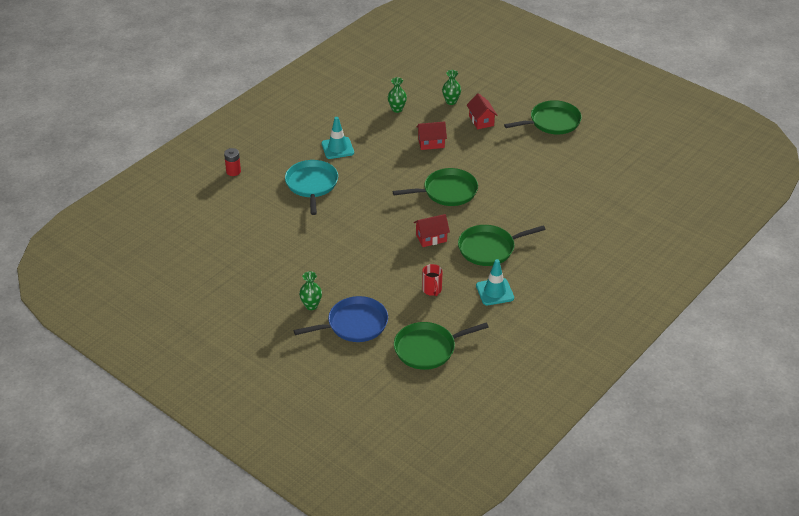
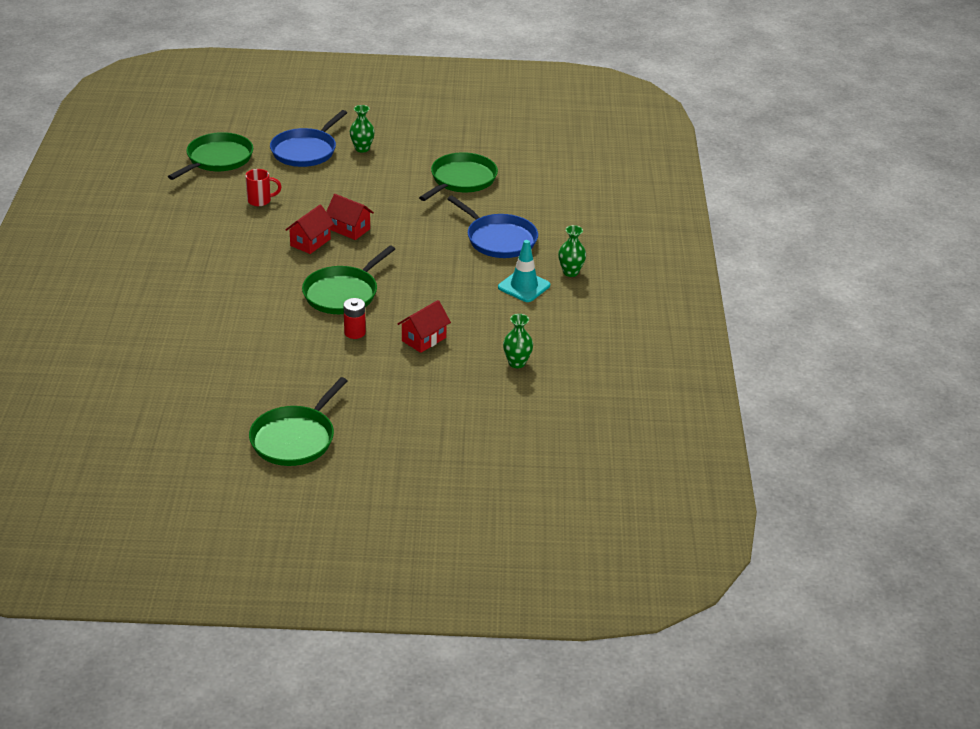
camera: 140 degrees right, 5 degrees down
(233, 171) = (596, 218): red battery -> red battery (354, 332)
(312, 185) = (499, 239): turquoise pan -> blue pan
(432, 290) = (260, 201): red mug -> red mug turned 135 degrees clockwise
(451, 101) = (461, 405): green vase -> green vase (570, 272)
(481, 121) = (393, 396): red house -> red house (349, 229)
(489, 248) = (237, 257): green pan -> green pan (461, 180)
(495, 292) = (194, 223): turquoise traffic cone -> none

